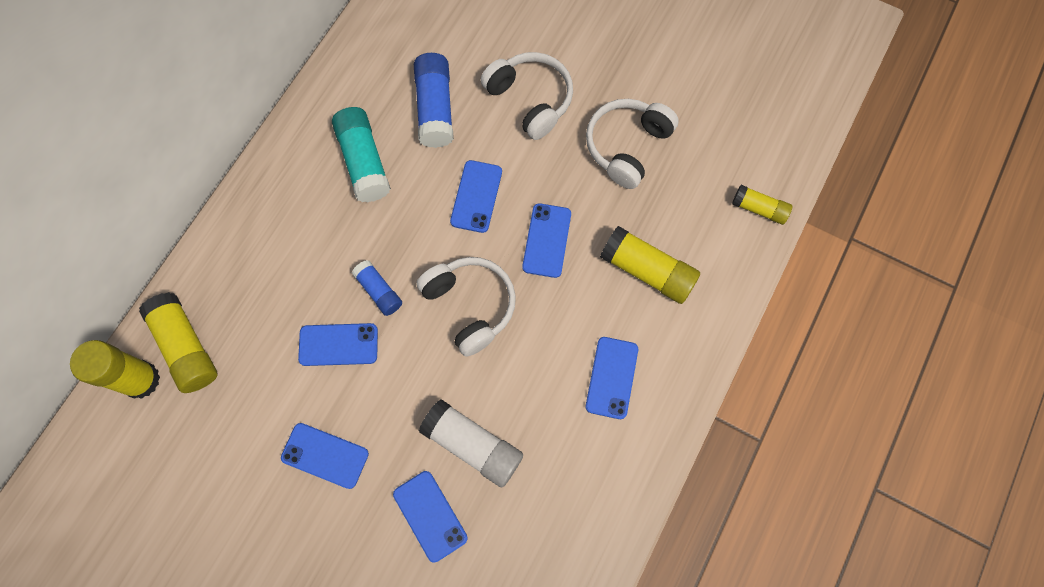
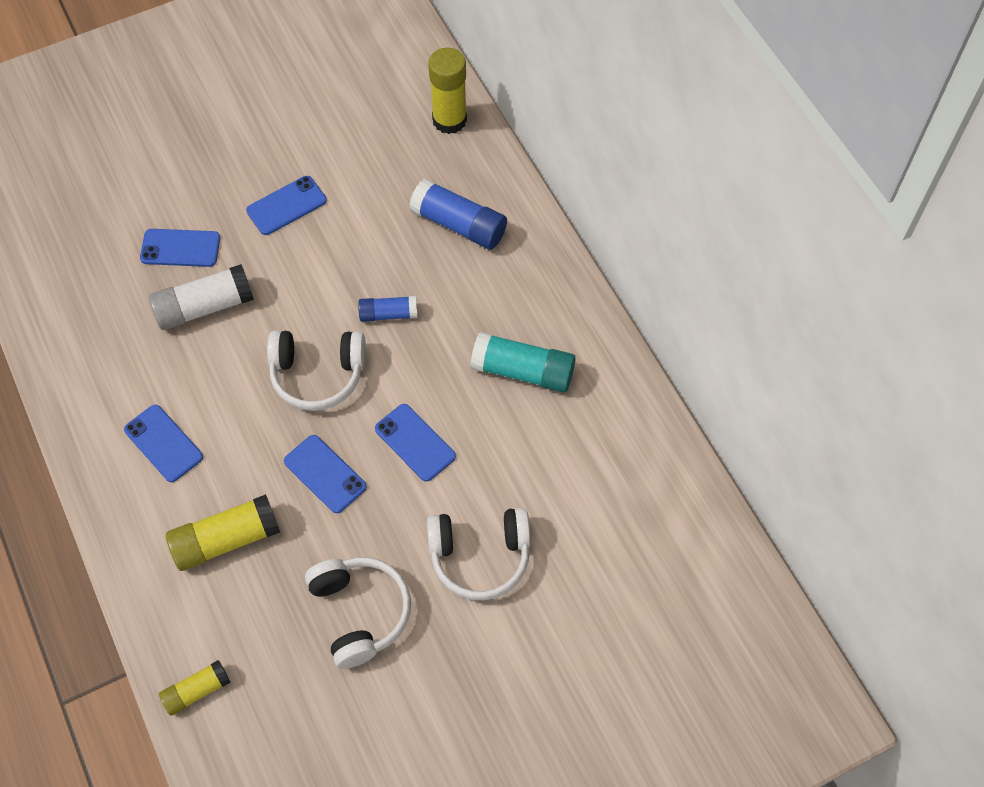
camera: 125 degrees right, 10 degrees down
(186, 347) = (452, 159): yellow glue stick -> none
(338, 344) = (367, 260): blue phone -> none
(435, 108) = (535, 464): blue glue stick -> blue glue stick (459, 225)

